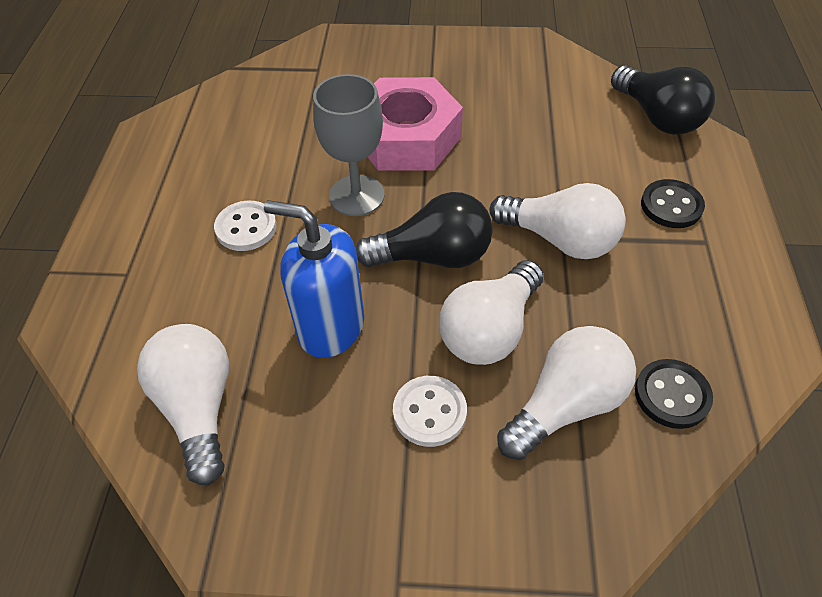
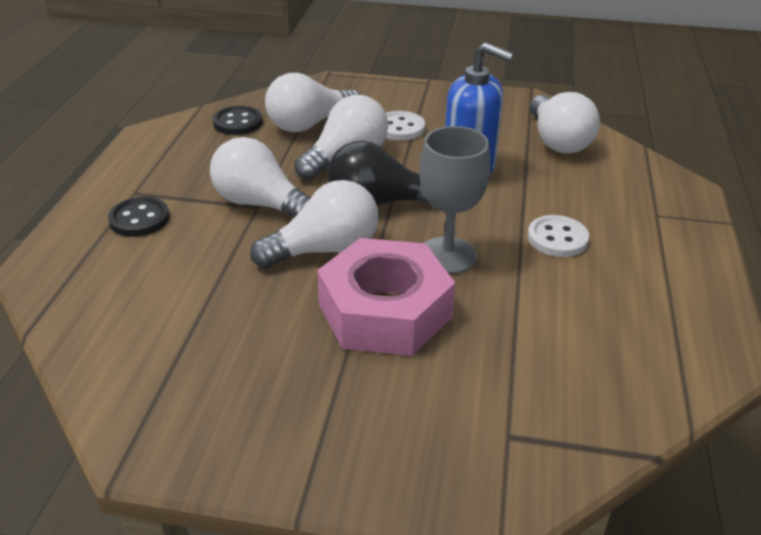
camera: 175 degrees left, 15 degrees down
(473, 189) = (325, 250): none -> white light bulb
(657, 117) = (69, 305): black light bulb -> none

